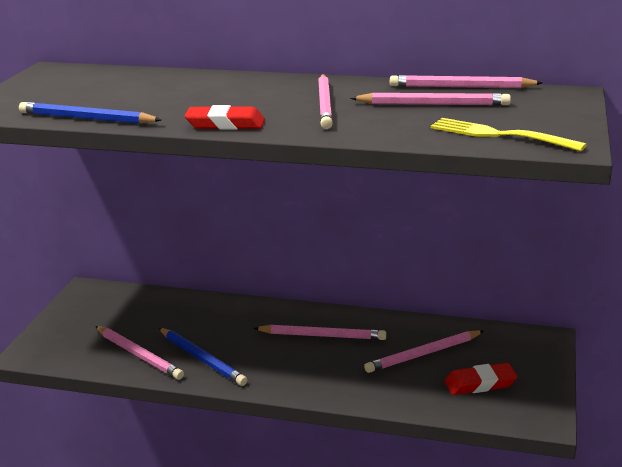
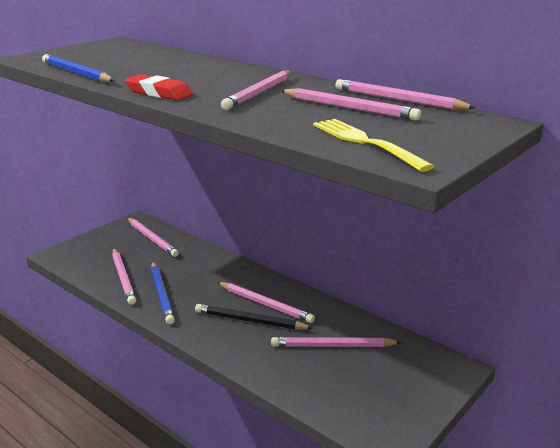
camera: 25 degrees right, 0 degrees up
(127, 304) = (152, 239): none -> pink pencil
(323, 356) = (250, 321): none -> black pencil
(480, 383) = (359, 388): red eraser -> none

